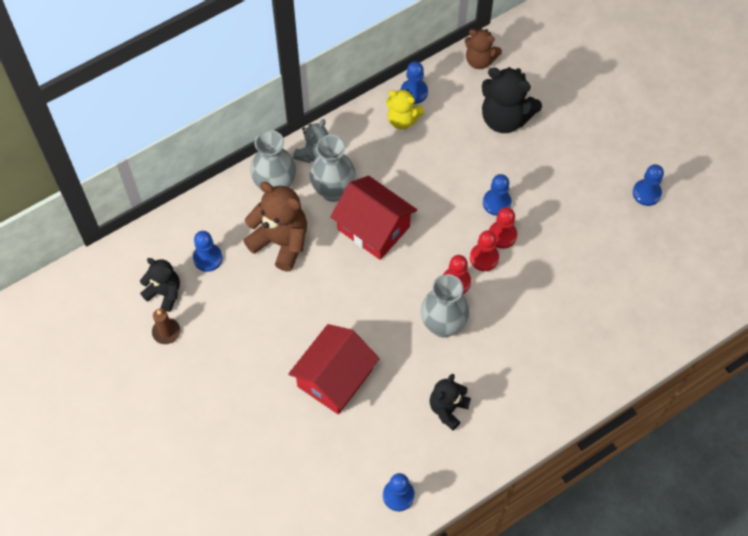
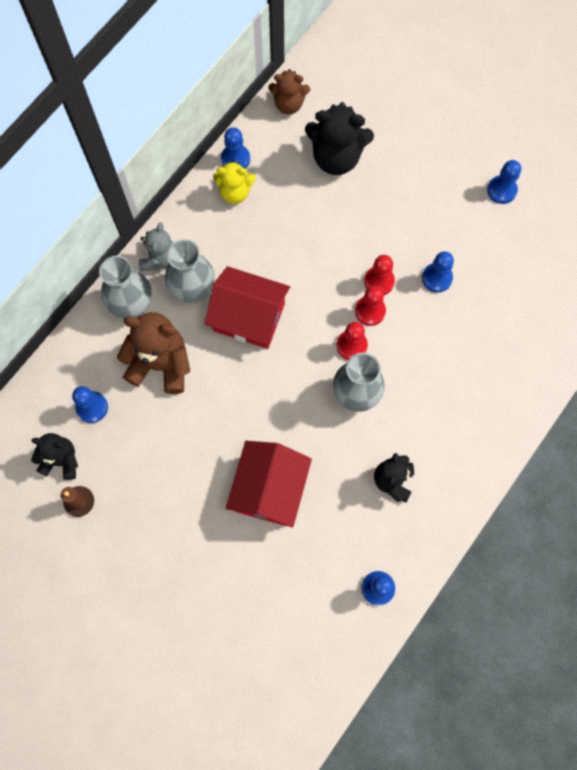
camera: 20 degrees left, 10 degrees up
(496, 203) = (361, 249): blue pawn -> blue pawn (436, 278)

